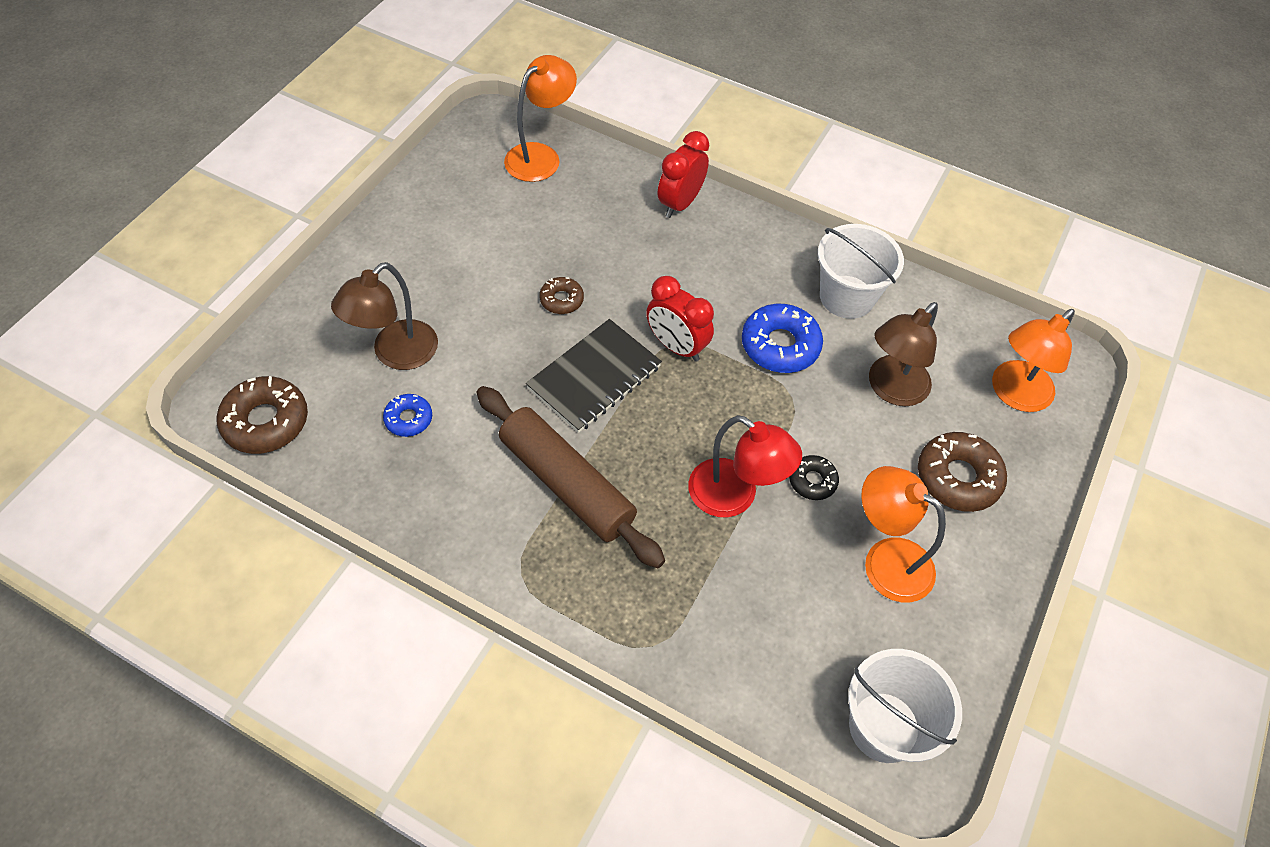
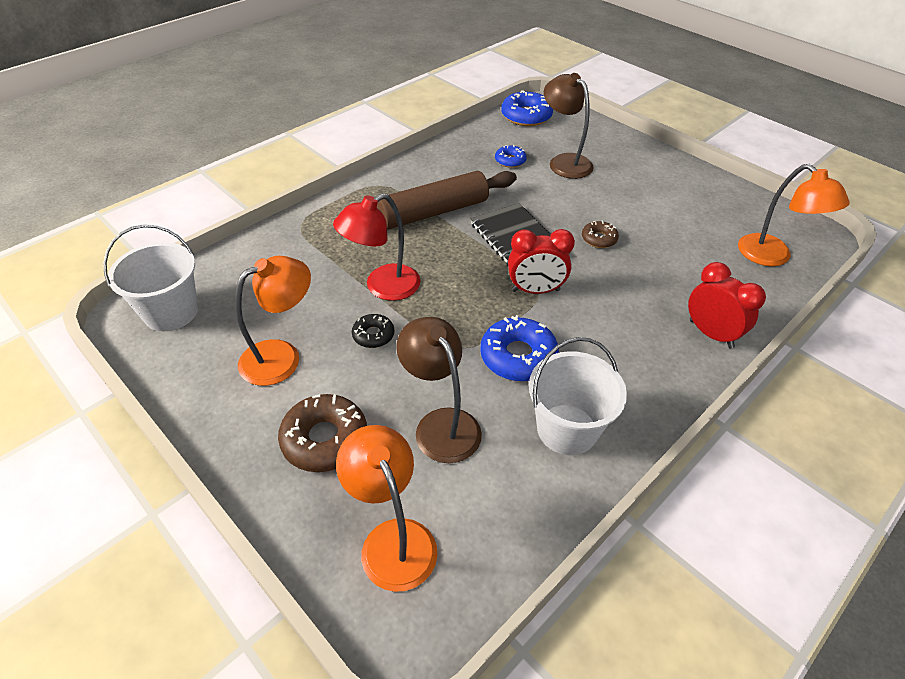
camera: 110 degrees right, 10 degrees down
(266, 421) = (526, 116): brown donut -> blue donut
(676, 346) = (535, 290): red clock -> red clock turned 150 degrees counterclockwise

